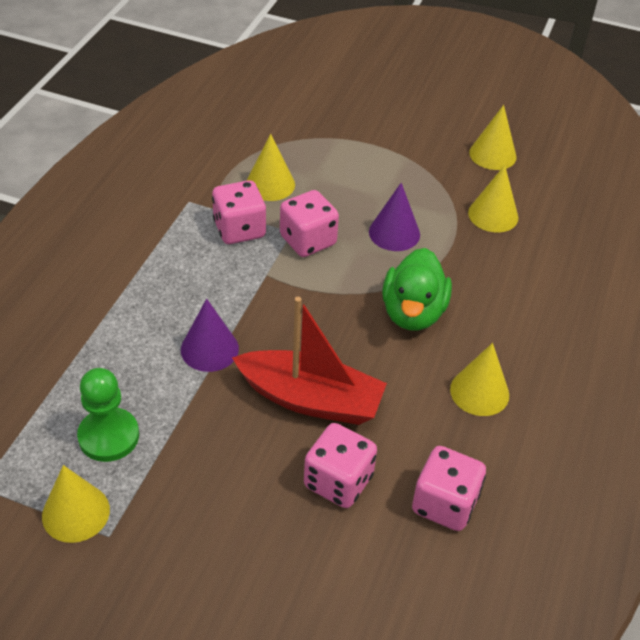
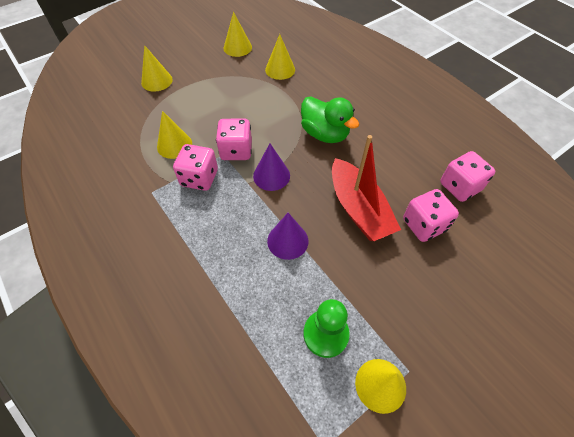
camera: 55 degrees left, 10 degrees up
(310, 399) = (358, 209): red boat -> red boat turned 105 degrees clockwise
(394, 233) = (261, 112): purple cone -> purple cone (271, 176)
(479, 392) = (395, 136): yellow cone -> yellow cone (157, 81)

